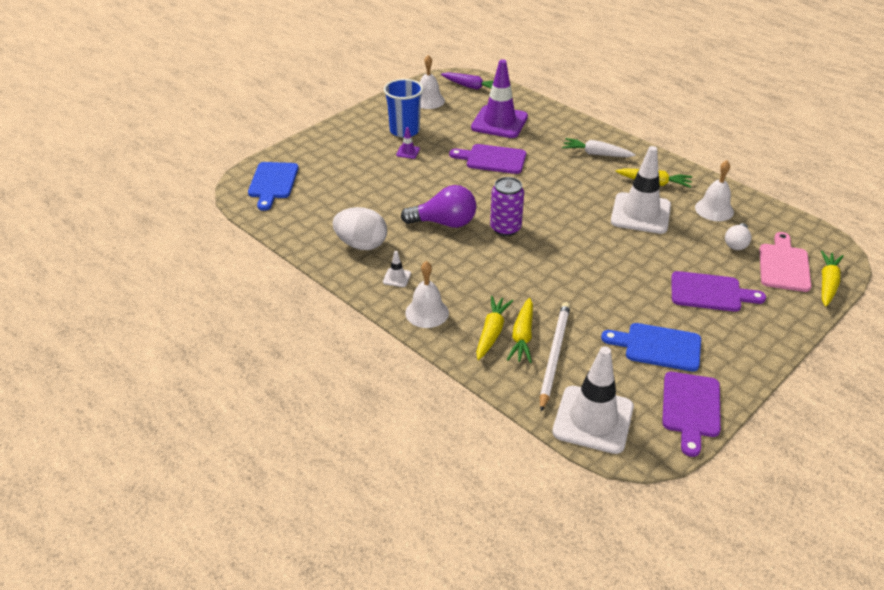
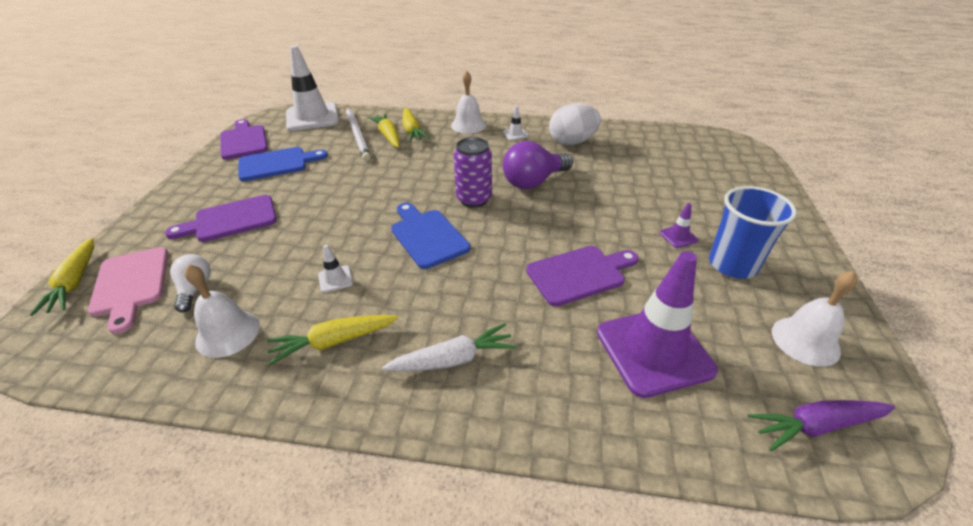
camera: 145 degrees right, 0 degrees up
(273, 183) = (719, 154): blue cutting board -> blue cutting board (427, 236)
(640, 213) = (335, 279): white traffic cone -> white traffic cone, size x0.40

